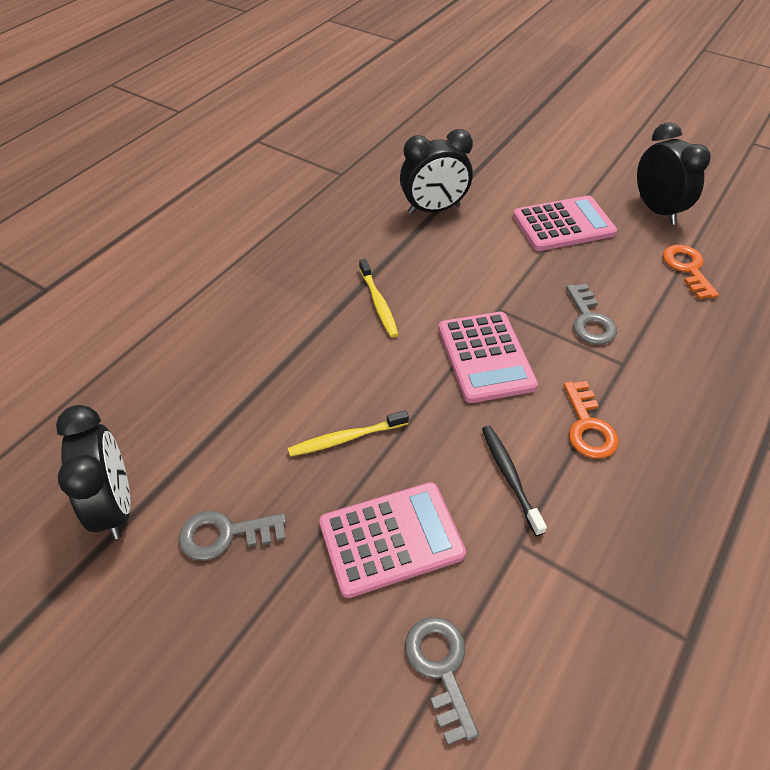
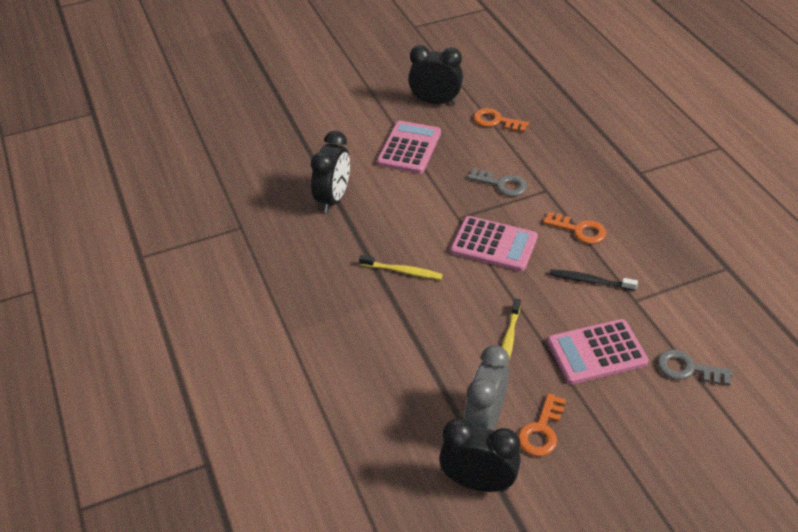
camera: 55 degrees left, 5 degrees down
(208, 471) = (485, 421): none -> grey clock
(225, 534) = (541, 430): grey key -> orange key
(391, 539) = (596, 352): pink calculator -> pink calculator turned 120 degrees counterclockwise

